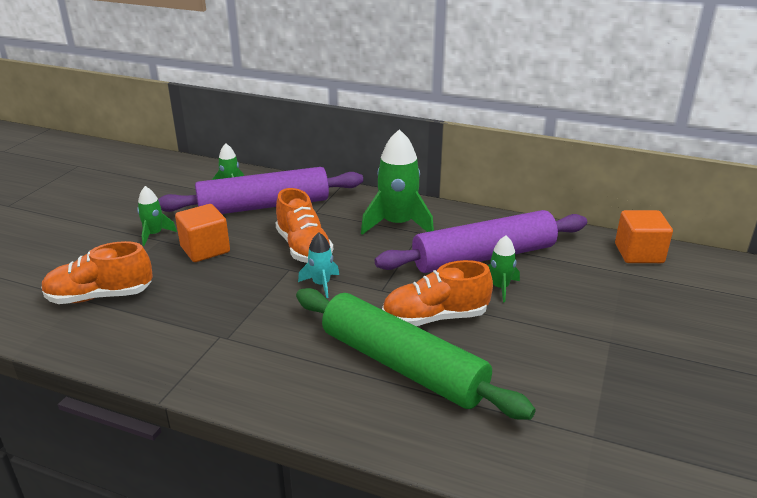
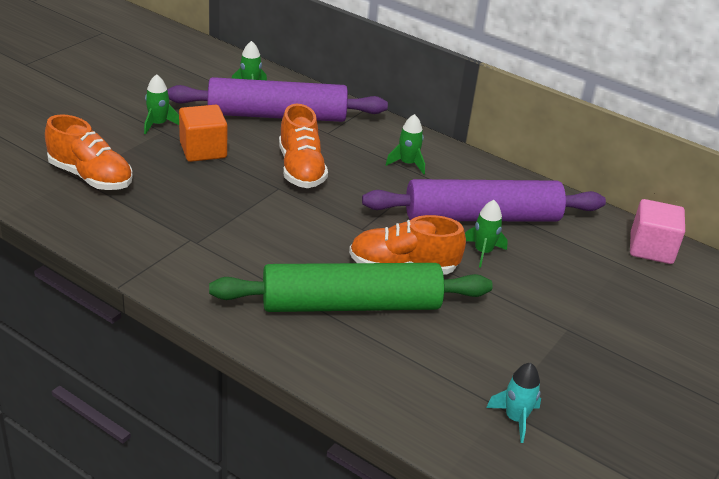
camera: 10 degrees right, 5 degrees up
(100, 296) = (91, 177): orange shoe -> orange shoe turned 150 degrees counterclockwise
(321, 284) = (304, 210): turquoise rocket -> turquoise rocket (515, 418)
(397, 224) = (407, 164): green rocket -> green rocket, size x0.52
(402, 365) = (351, 305): green rolling pin -> green rolling pin turned 60 degrees counterclockwise
(639, 253) = (651, 249): orange cube -> pink cube

